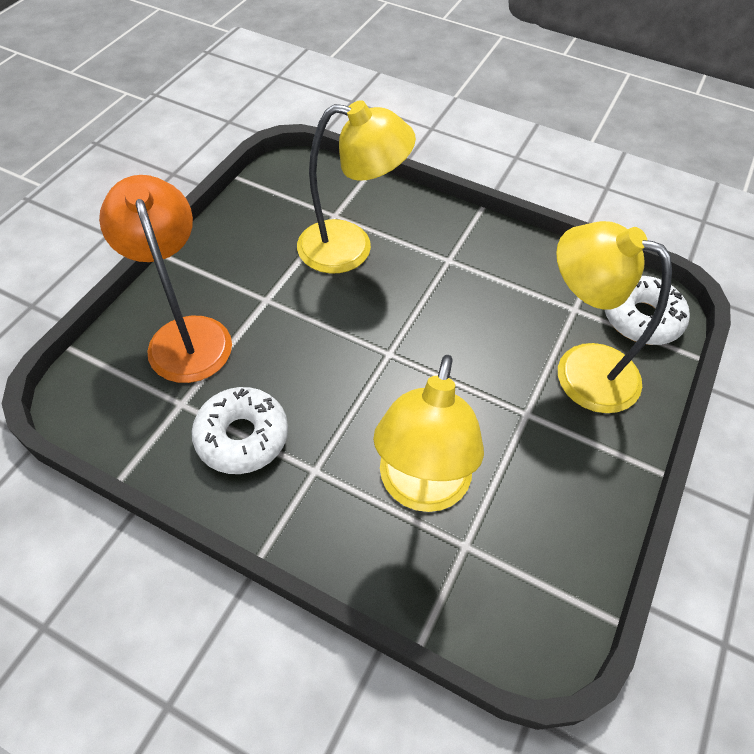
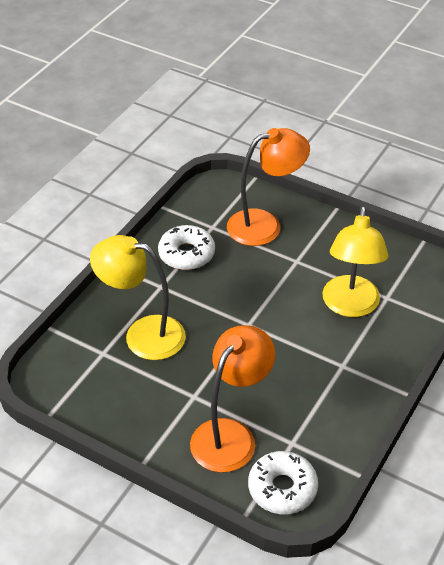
camera: 95 degrees right, 10 degrees down
(580, 369) = (231, 435): yellow lamp -> orange lamp

